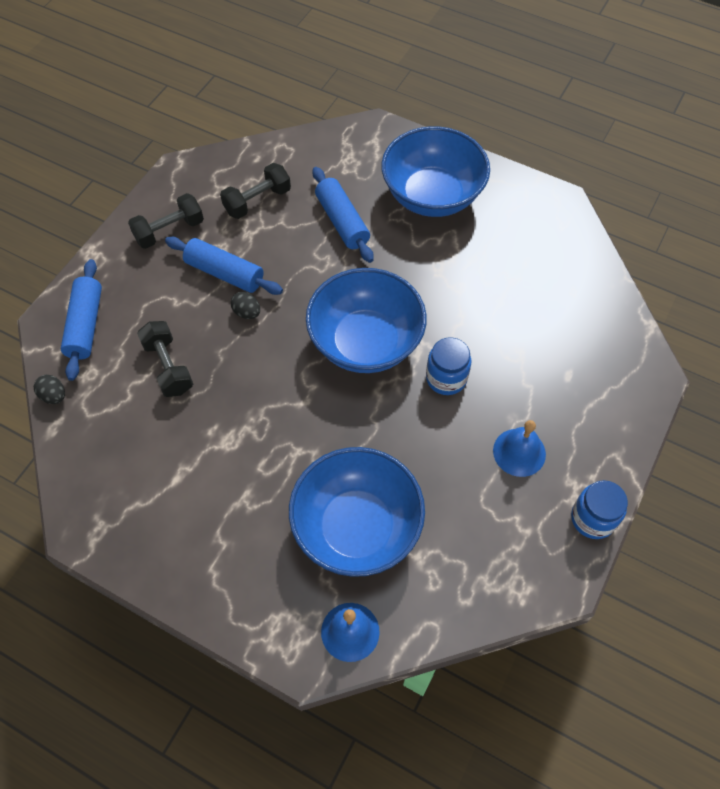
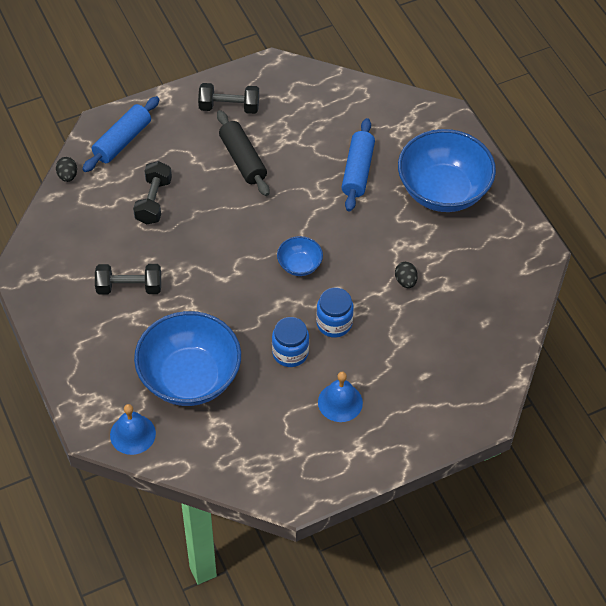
camera: 35 degrees right, 5 degrees down
(225, 273) = (243, 159): blue rolling pin -> black rolling pin
(247, 312) = (235, 196): black egg -> black egg (405, 281)
(257, 201) = (309, 120): black dumbbell -> black dumbbell (129, 287)
(365, 342) = (299, 265): blue bowl -> blue bowl, size x0.46
(593, 518) = (351, 474): blue jar -> blue jar (290, 353)

